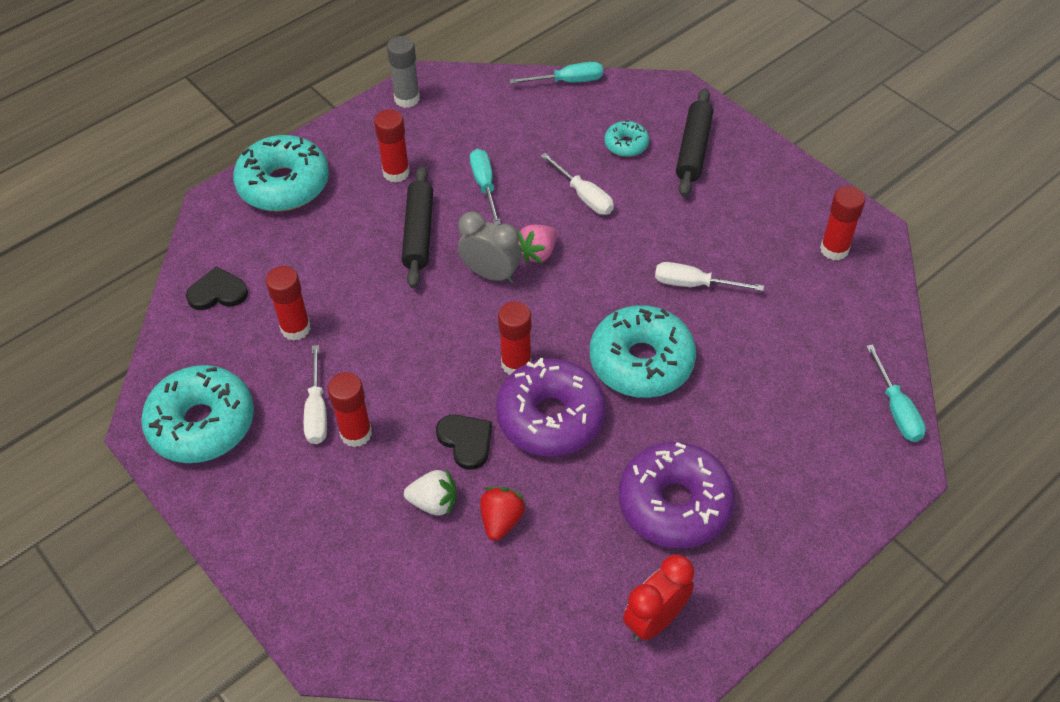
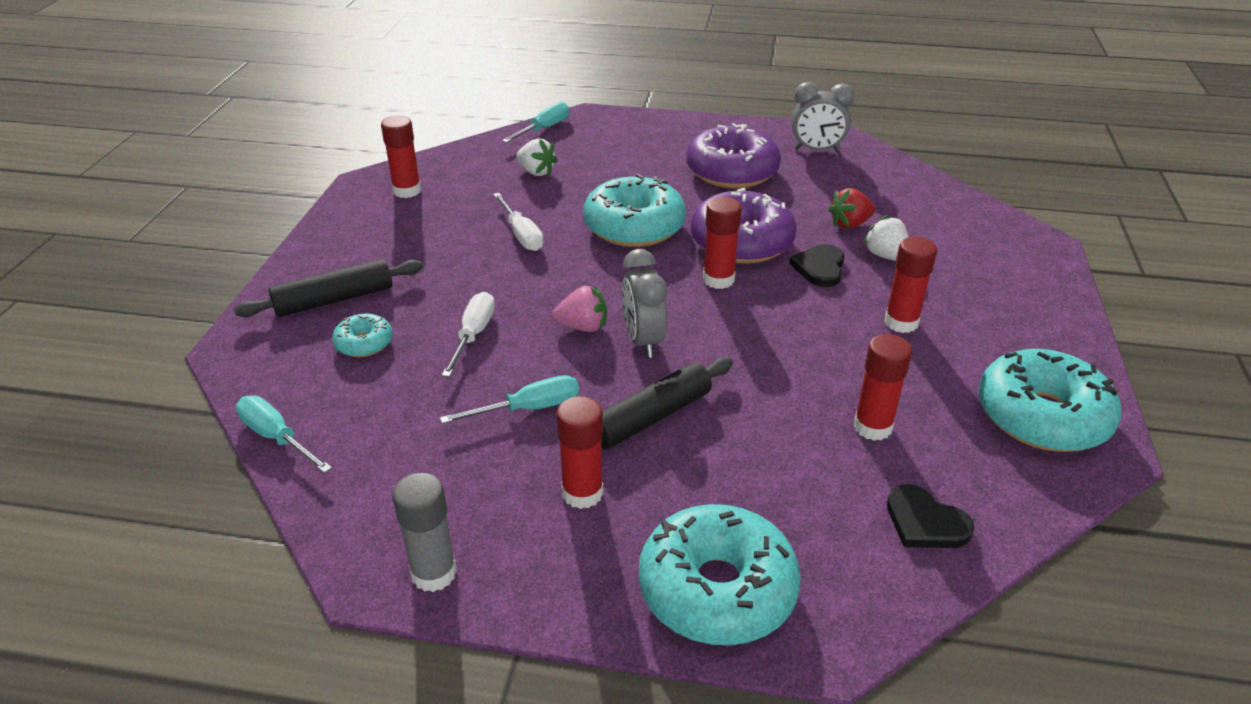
camera: 130 degrees left, 15 degrees down
(317, 411) = (919, 356): white screwdriver -> none
(484, 186) = (528, 409): turquoise screwdriver -> turquoise screwdriver turned 150 degrees counterclockwise
(655, 620) = (816, 150): red clock -> grey clock
(800, 351) = (536, 172): none -> white strawberry

